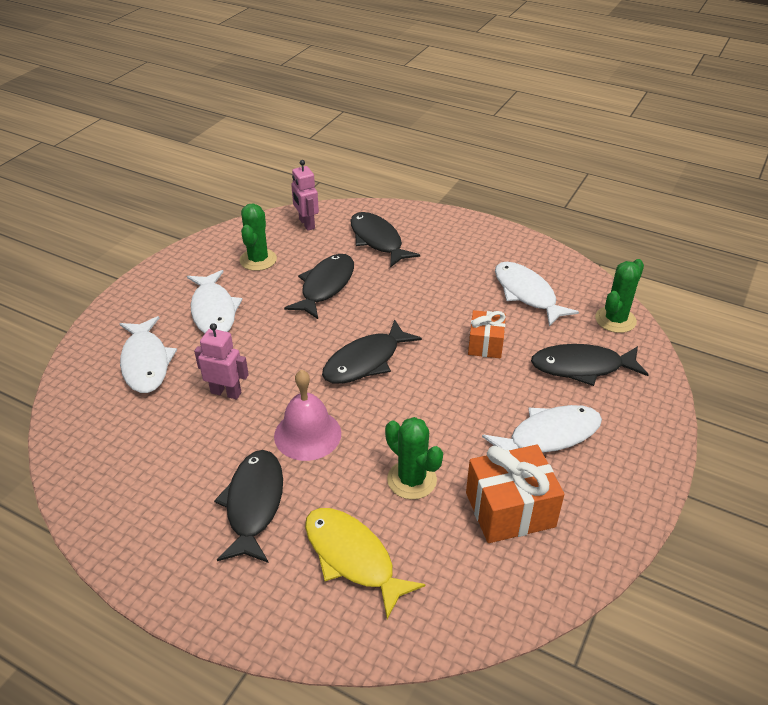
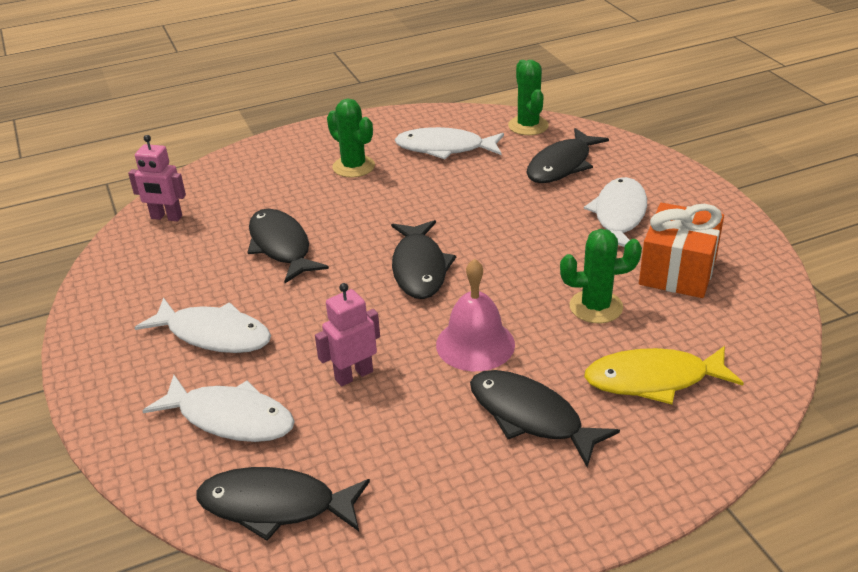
camera: 50 degrees left, 5 degrees down
(258, 260) = (175, 271): green cactus -> green cactus (353, 167)
(377, 240) = (259, 188): black fish -> black fish (275, 506)
(485, 344) = (479, 196): orange gift -> none

